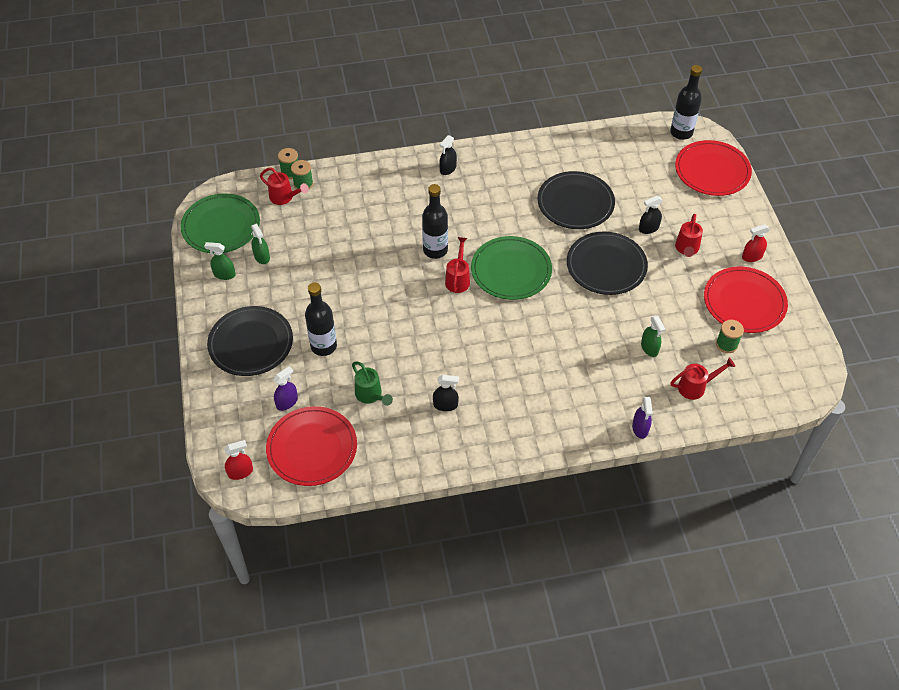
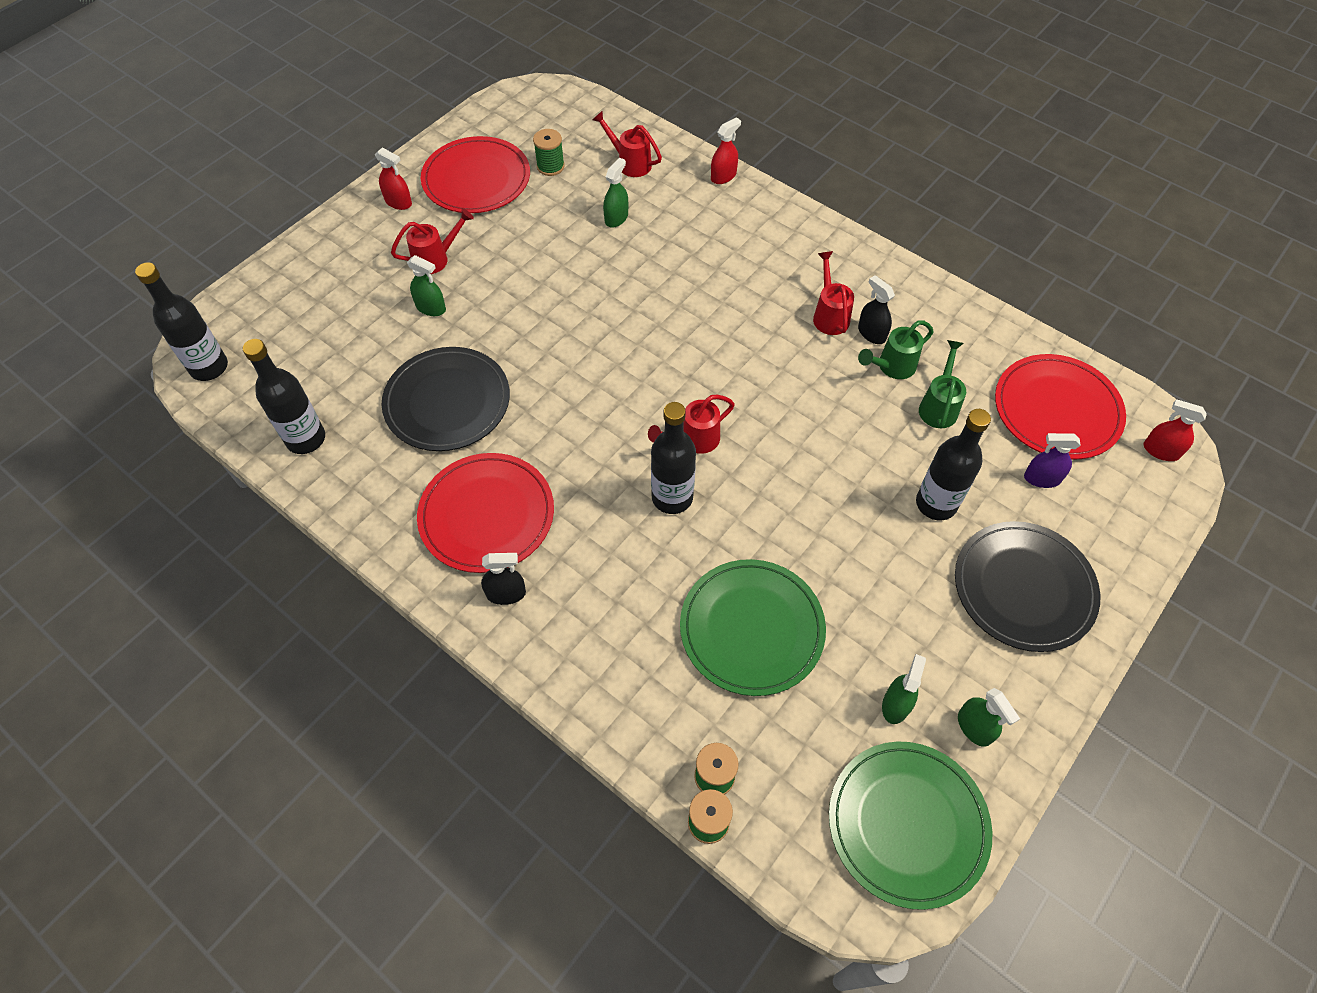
camera: 130 degrees left, 5 degrees up
(284, 197) = (766, 780): red watering can -> red watering can (829, 315)
(415, 395) = (892, 367): none -> green watering can
(511, 270) = (626, 396): green plate -> green plate (751, 628)
(601, 146) = (306, 439): none -> black bottle
(606, 265) = (531, 313): black plate -> none
(640, 428) = (723, 176): purple spray bottle -> red spray bottle
(648, 228) = (431, 308): black spray bottle -> green spray bottle
(712, 171) = (268, 301): red plate -> red plate (487, 515)

